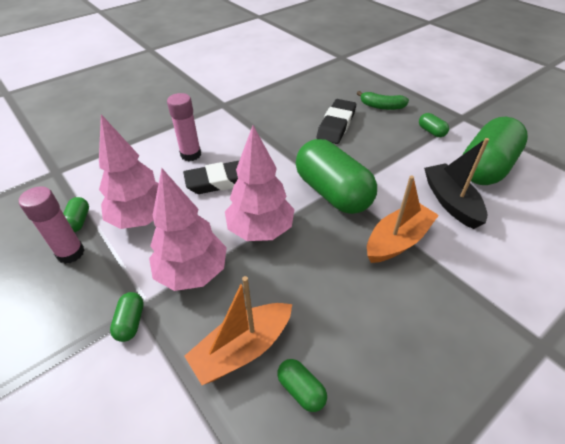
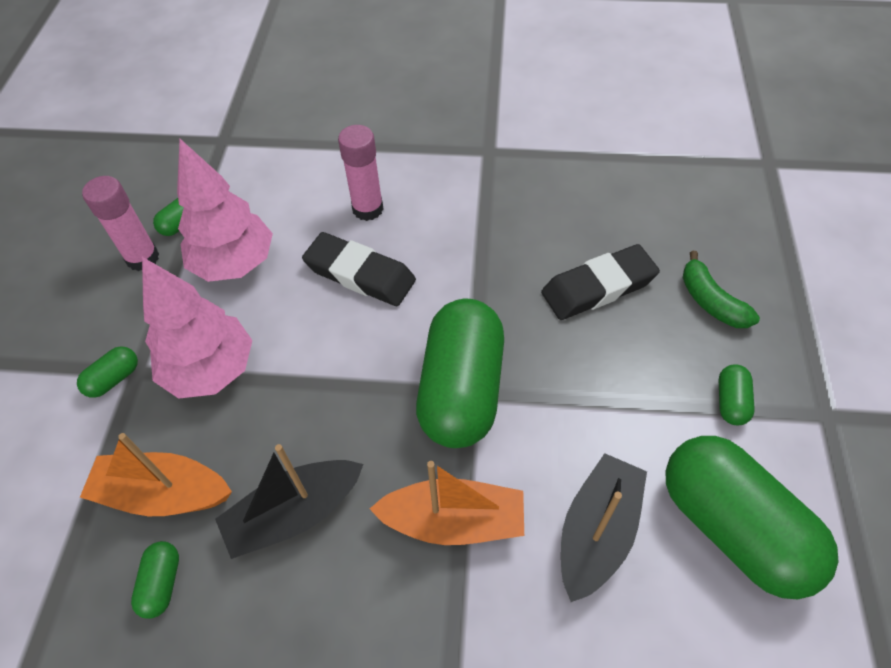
camera: 45 degrees right, 10 degrees up
(260, 230) = (325, 374): pink tree -> none
(326, 296) = (294, 513): none -> black boat
(486, 167) = (732, 528): green capsule -> green capsule turned 60 degrees clockwise

